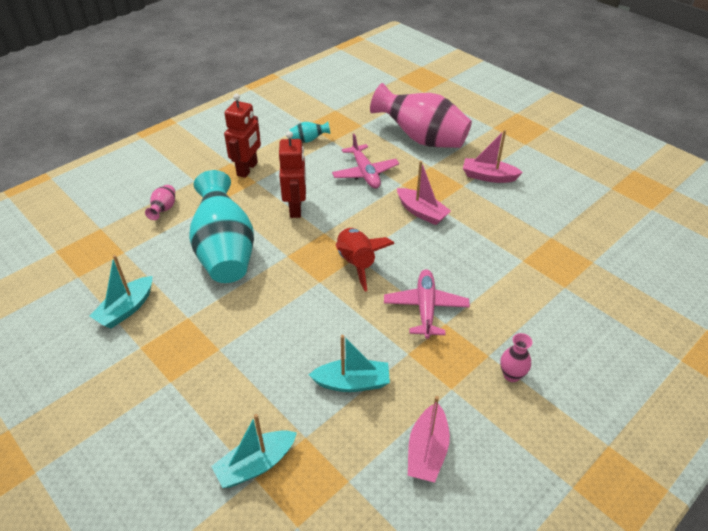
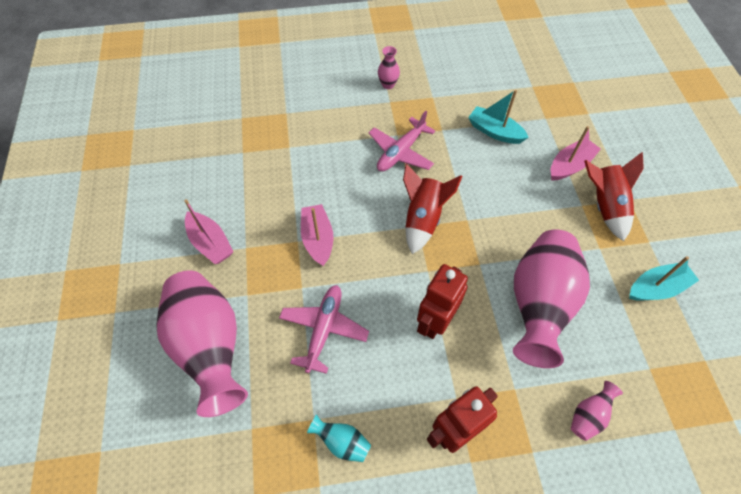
camera: 145 degrees left, 15 degrees up
(195, 360) = (604, 206): none -> red rocket
(225, 251) = (538, 304): turquoise vase -> pink vase
(256, 464) = (585, 119): turquoise boat -> none
(427, 451) = (476, 77): pink boat -> pink boat (570, 165)

